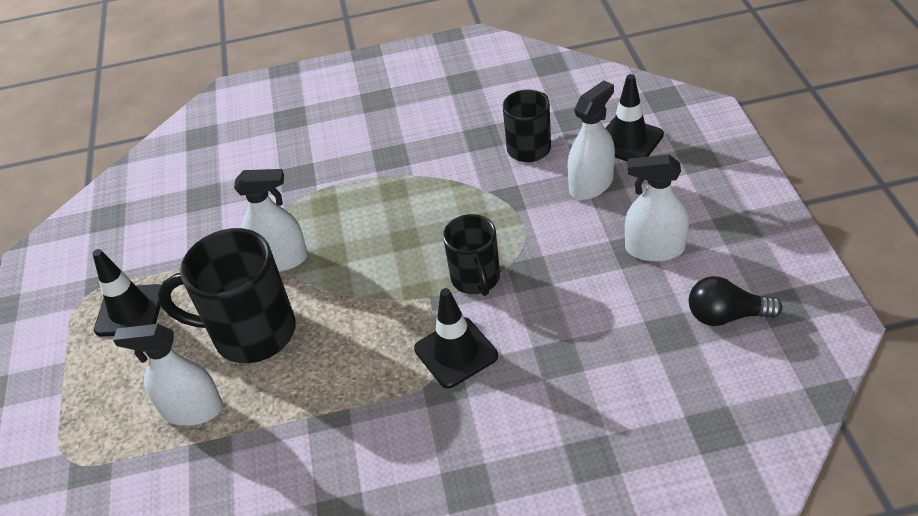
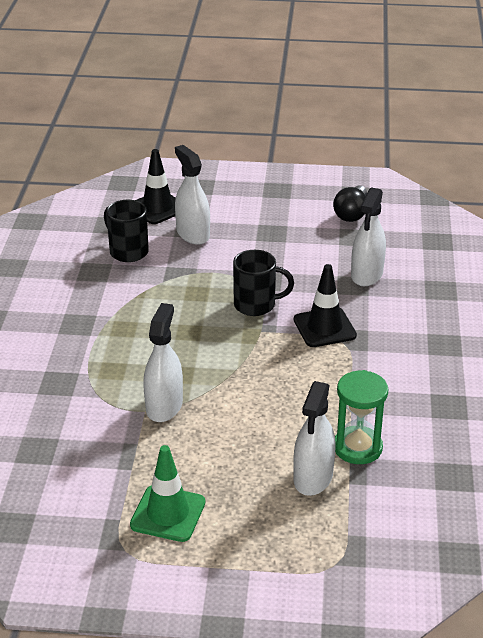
camera: 80 degrees left, 10 degrees down
(130, 311) = (168, 514): black traffic cone -> green traffic cone
(246, 438) = (357, 448): none -> green hourglass
(251, 333) = (243, 433): black mug -> none
(654, 249) = (276, 224): white spray bottle -> white spray bottle (367, 274)

